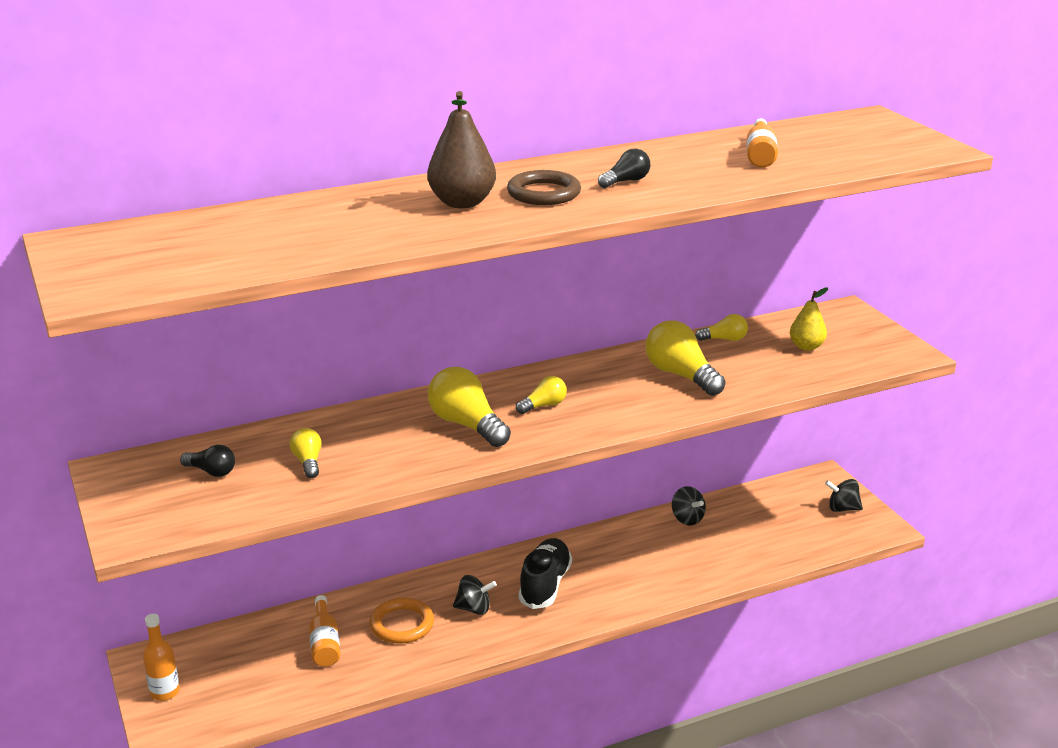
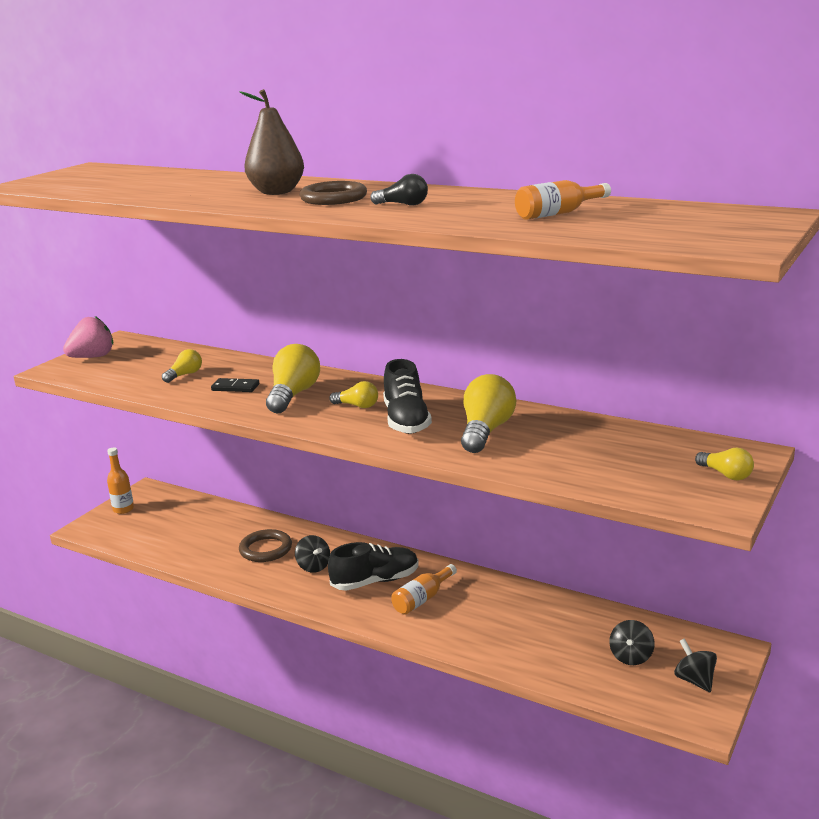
camera: 55 degrees right, 5 degrees down
(138, 500) = (92, 357): none -> pink strawberry
(211, 471) = (144, 359): black light bulb -> none
(324, 643) = (218, 533): orange bottle -> orange bottle (422, 599)
(395, 446) = (235, 387): none -> black domino
(402, 624) = (266, 549): orange ring -> brown ring
(610, 397) = (406, 420): none -> black shoe
(687, 519) = (549, 605): black spinning top -> black spinning top (631, 657)
(724, 339) = (582, 425): yellow light bulb -> yellow light bulb (726, 474)
(806, 347) = (635, 459): yellow pear -> none

